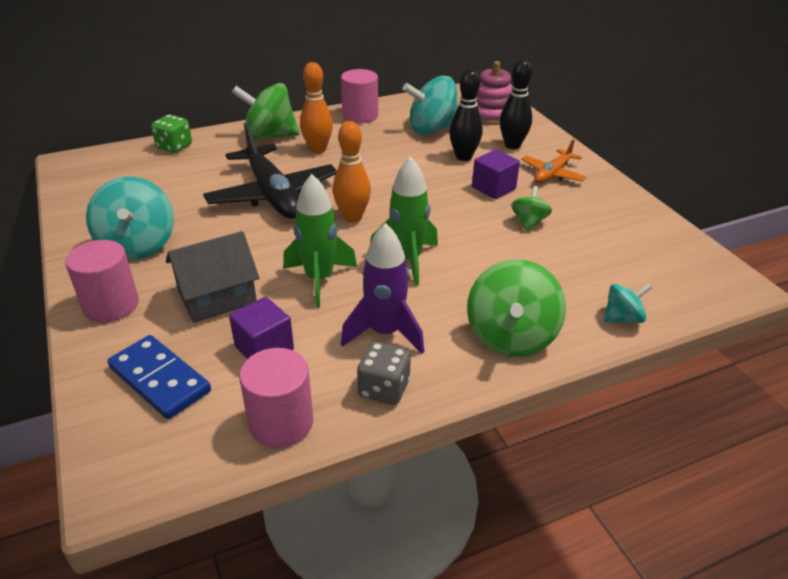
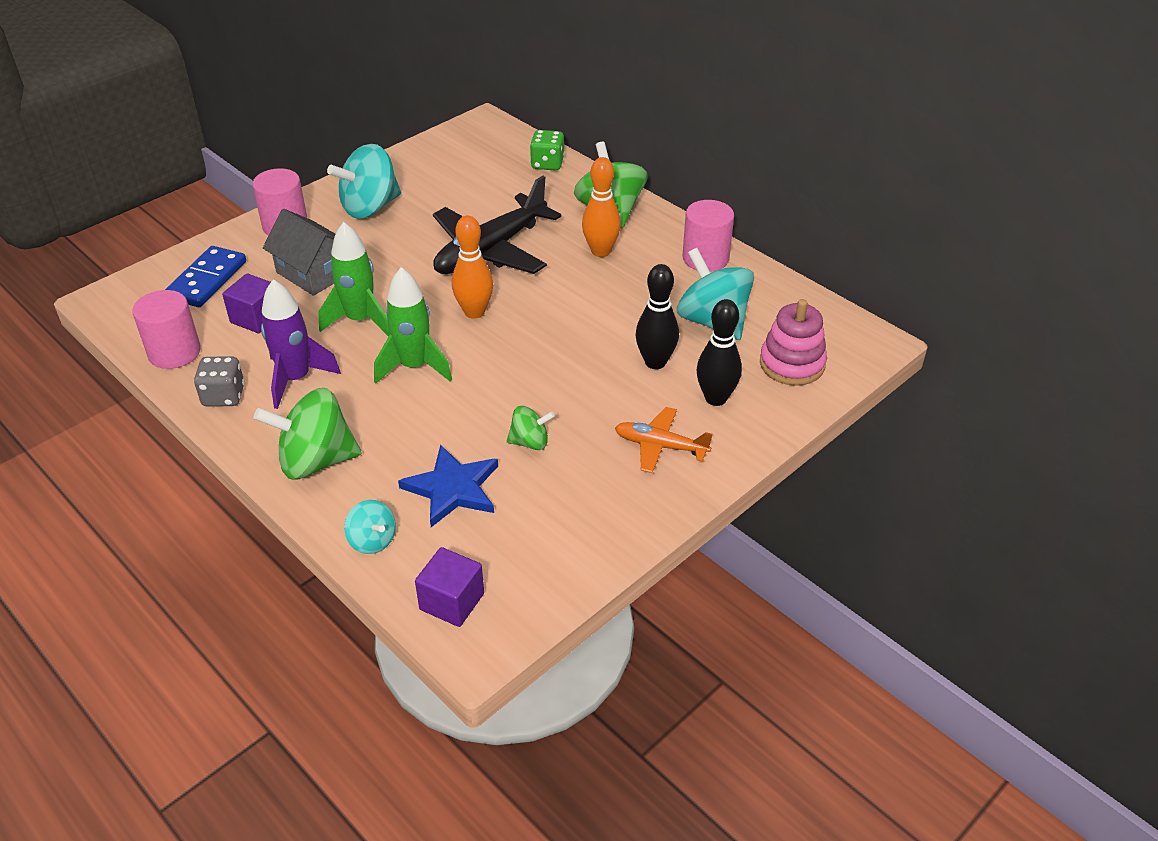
camera: 70 degrees right, 5 degrees up
(493, 188) = (593, 401): purple cube -> purple cube (452, 601)
(570, 267) = (452, 488): none -> blue star

